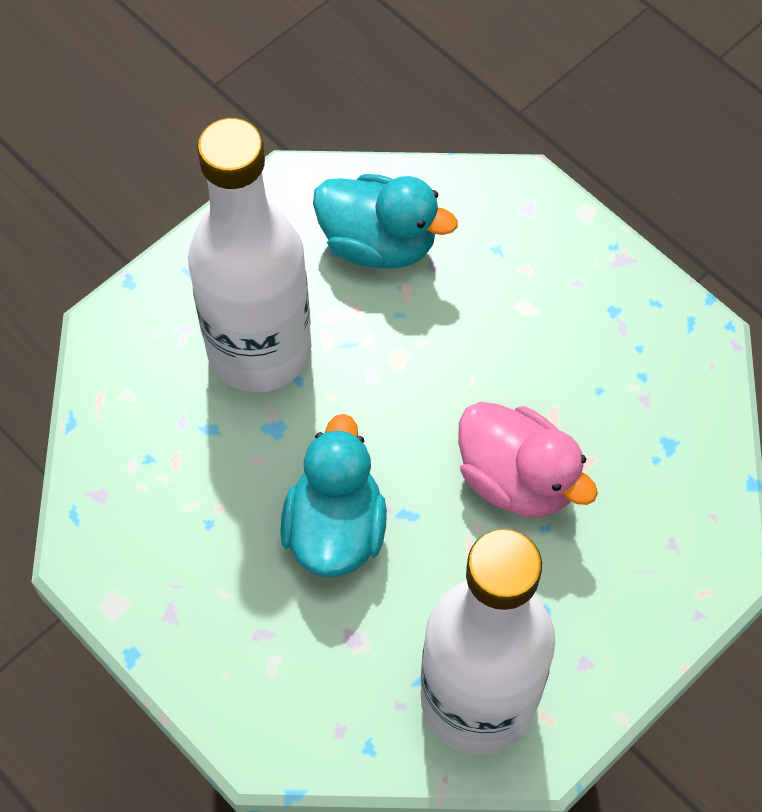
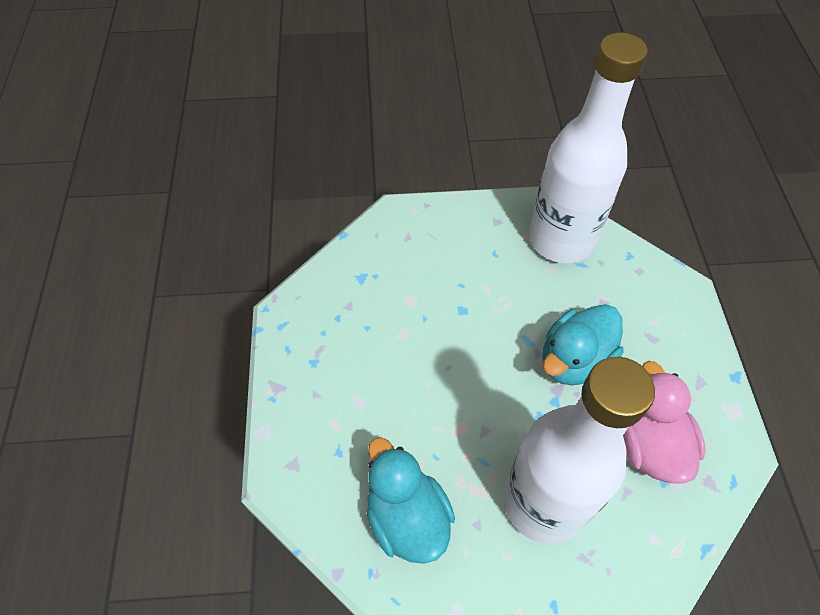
camera: 140 degrees left, 5 degrees down
(517, 479) = (454, 315): pink duck -> pink duck (649, 444)

